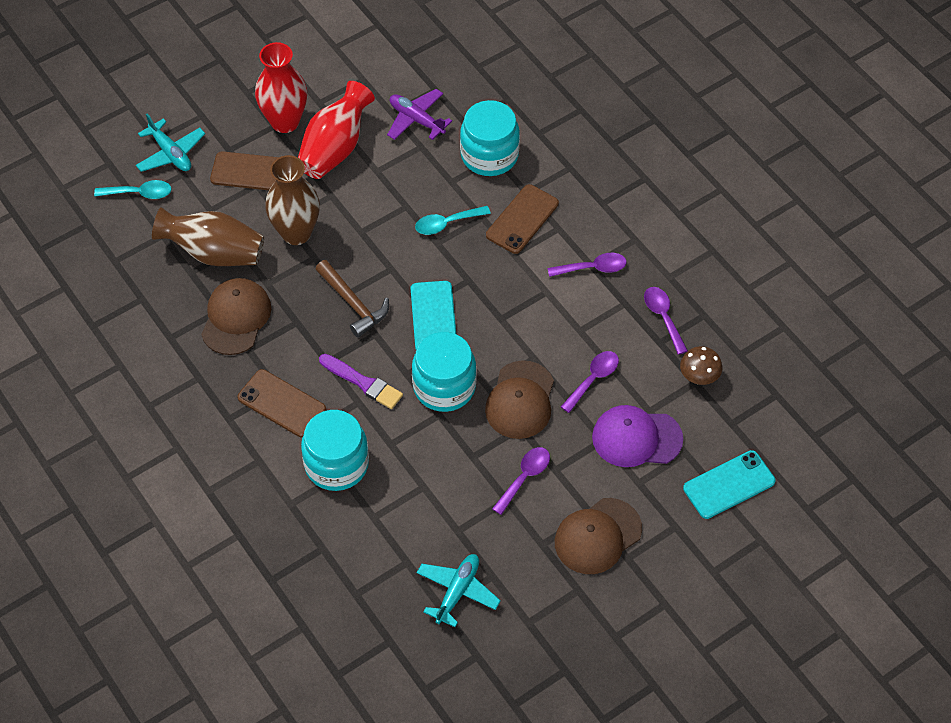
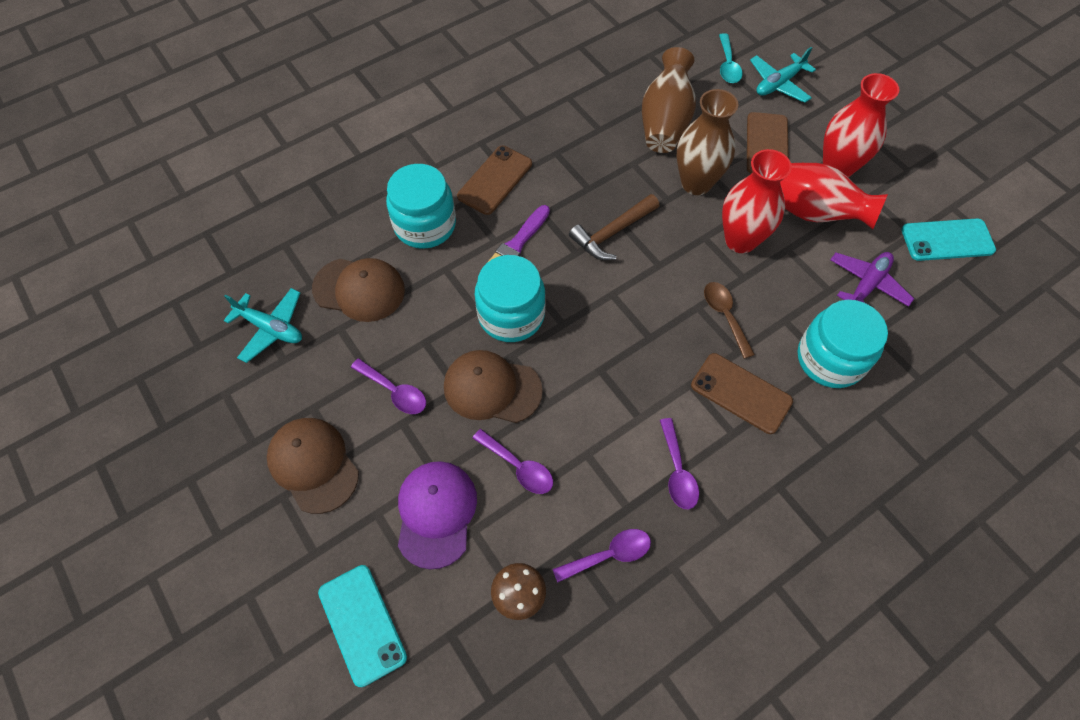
camera: 90 degrees right, 5 degrees up
(236, 318) = (591, 142): brown cap -> brown cap (359, 289)
(365, 204) = (740, 240): none -> red vase
(433, 317) = (599, 304): turquoise phone -> turquoise phone (947, 240)
(446, 223) = (725, 316): turquoise spoon -> brown spoon

